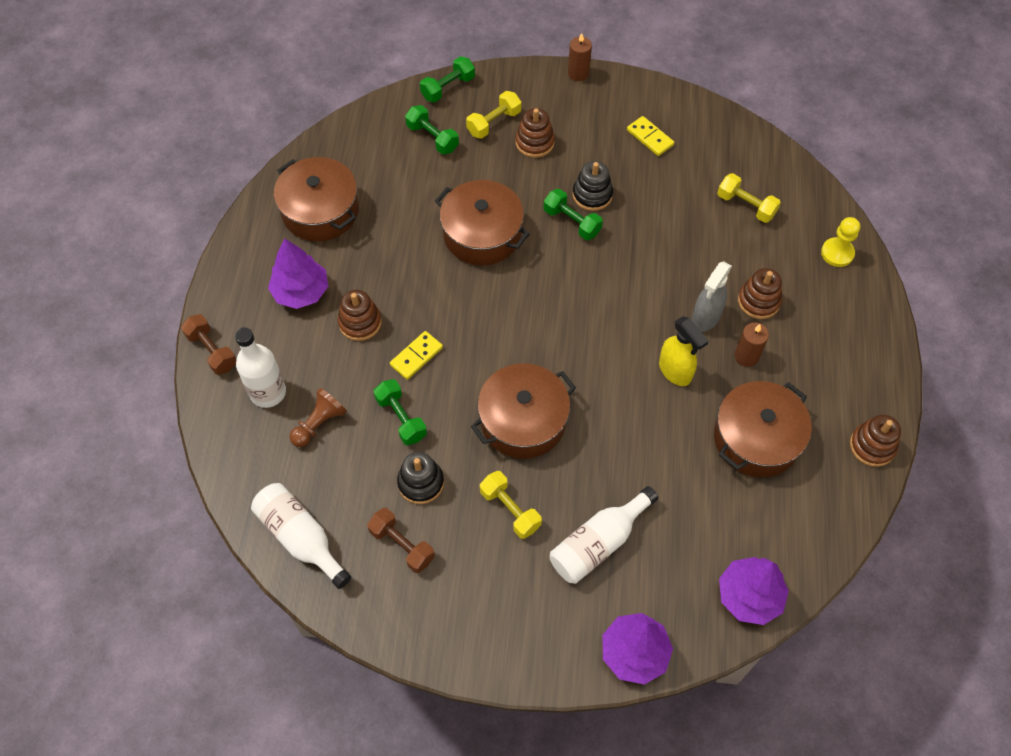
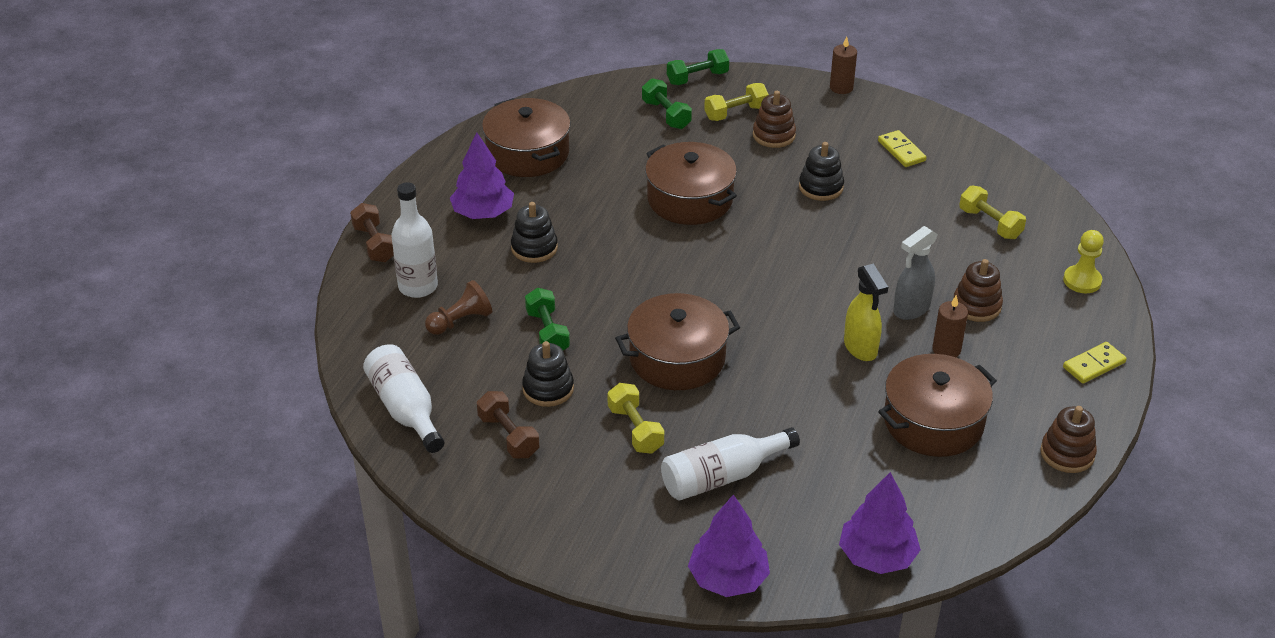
camera: 15 degrees right, 20 degrees down
(360, 322) = (534, 248): brown stacking toy -> black stacking toy
(416, 356) = (583, 285): yellow domino -> yellow domino (1094, 365)
(572, 222) = (790, 205): green dumbbell -> none

